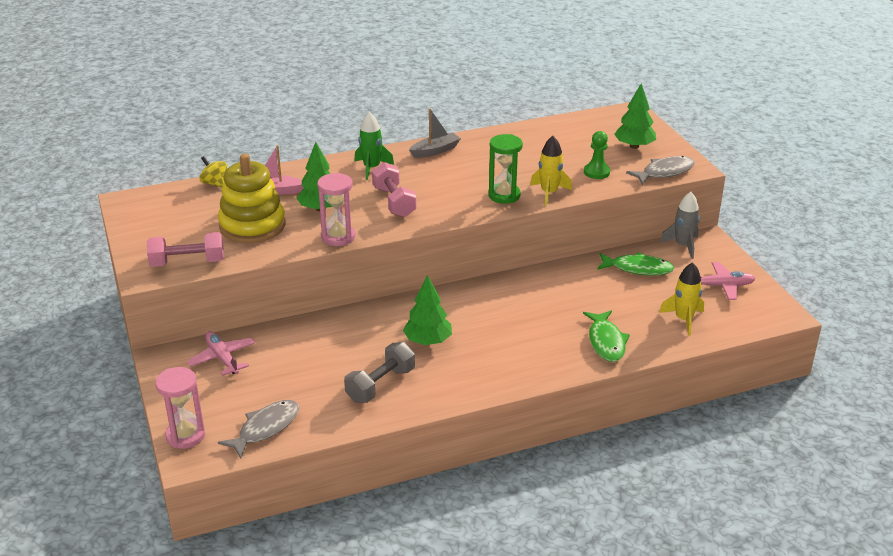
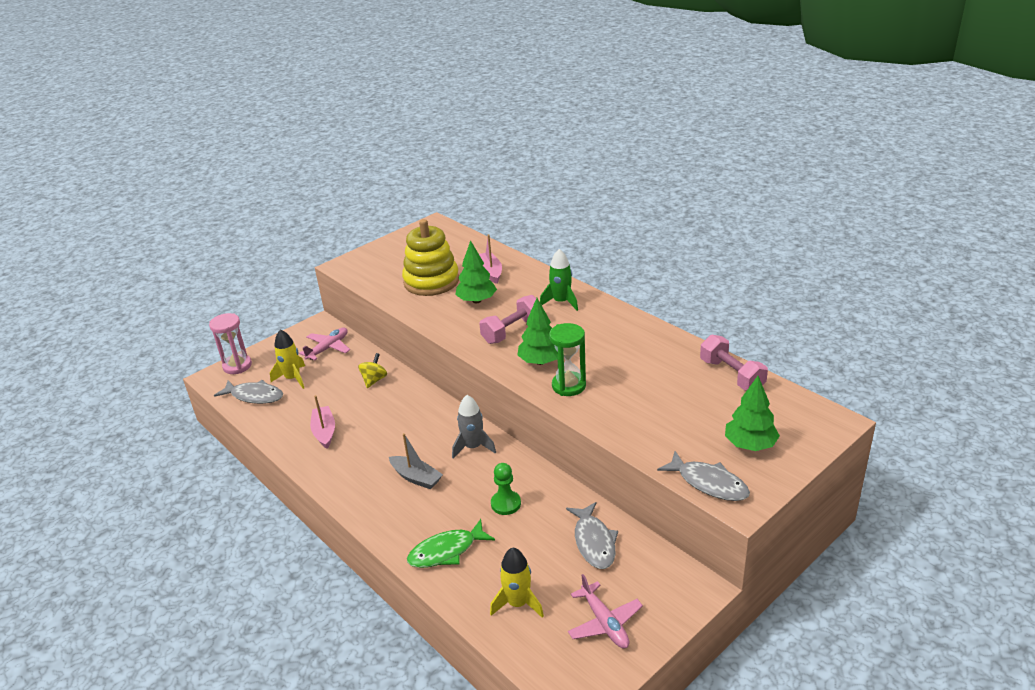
camera: 70 degrees right, 0 degrees up
(187, 262) = (366, 274): pink dumbbell -> pink dumbbell (731, 375)
(215, 183) = (482, 246): yellow spinning top -> yellow spinning top (374, 380)
(338, 237) = (438, 323): pink hourglass -> none
(380, 385) = (324, 432): grey dumbbell -> pink boat
(428, 341) = (394, 437): green tree -> green tree (540, 361)
(435, 151) = (621, 323): grey boat -> grey boat (416, 478)
(549, 193) = (595, 412): yellow rocket -> yellow rocket (293, 378)
(596, 172) = (665, 432): green pawn -> green pawn (506, 504)
(638, 269) = (594, 542): green fish -> grey fish
(683, 246) = (668, 568): grey rocket -> grey rocket (473, 447)

